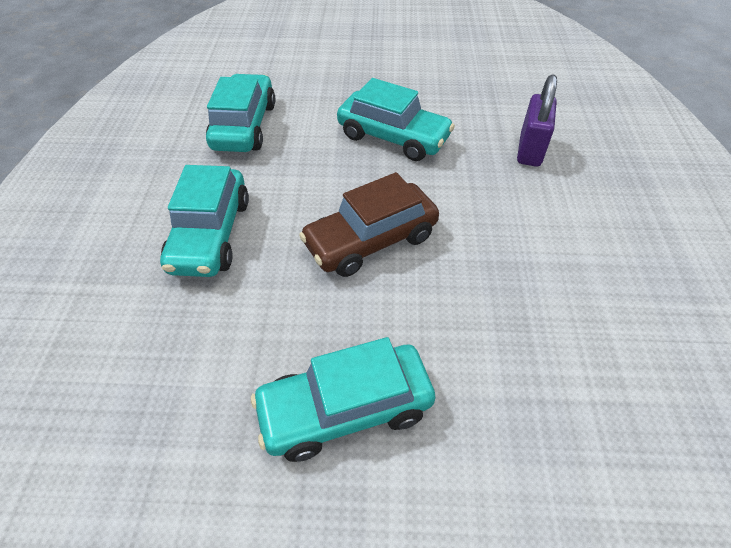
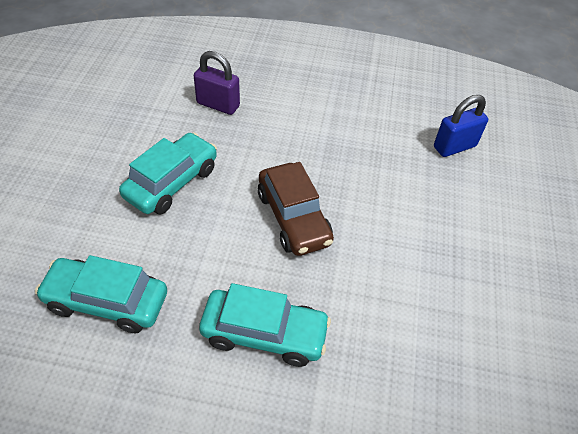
camera: 85 degrees left, 0 degrees up
(345, 409) = (434, 253): turquoise car -> none
(597, 448) = (454, 146): none -> blue padlock

